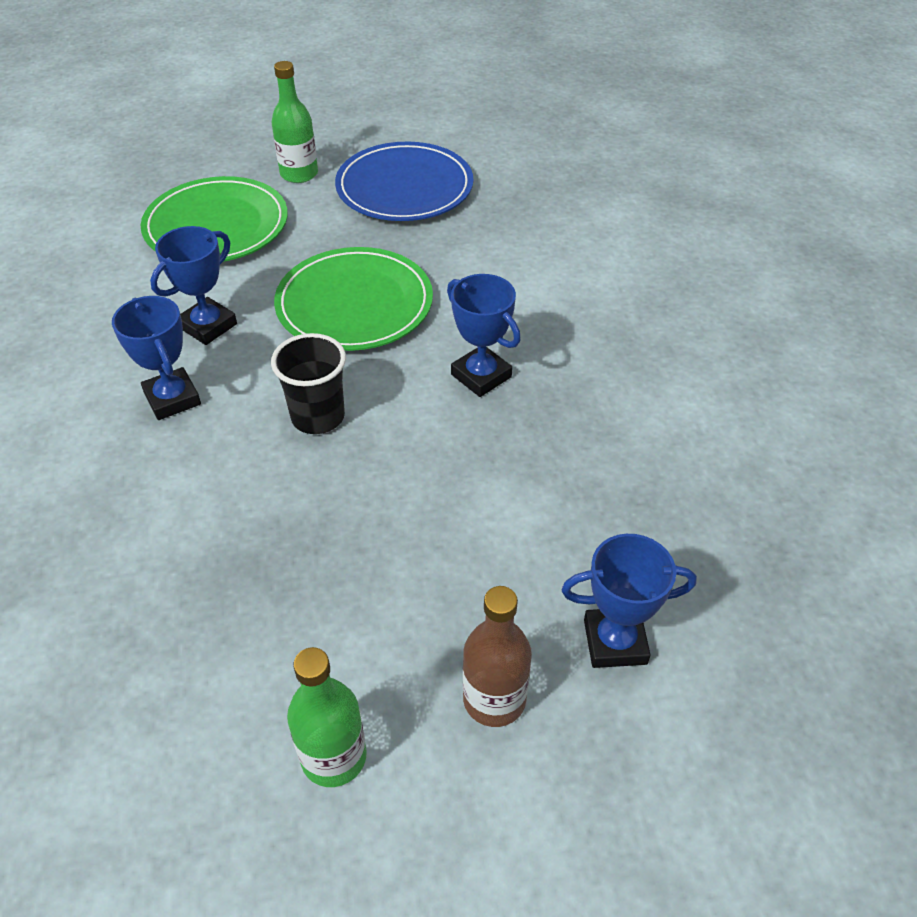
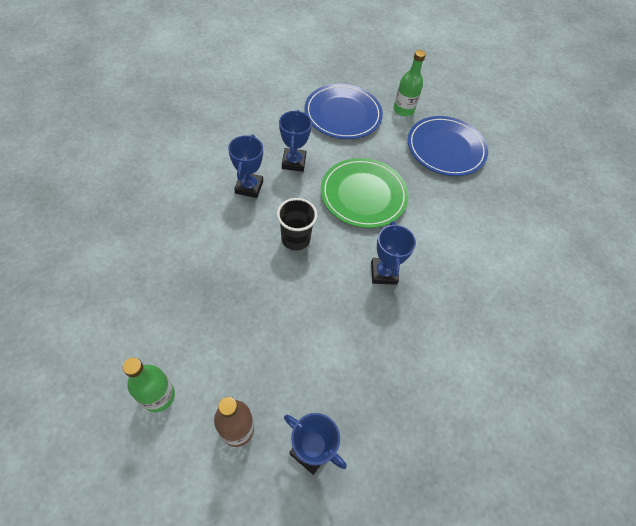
camera: 35 degrees right, 10 degrees up
(208, 326) = (293, 162): blue trophy -> blue trophy turned 75 degrees counterclockwise
(216, 226) = (343, 114): green plate -> blue plate

